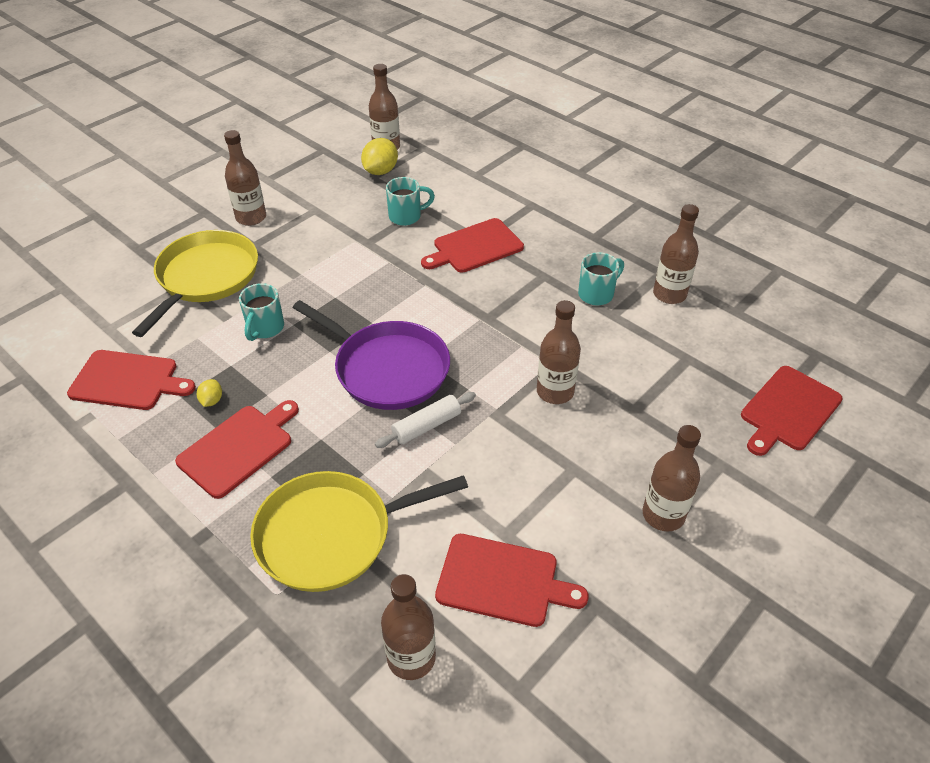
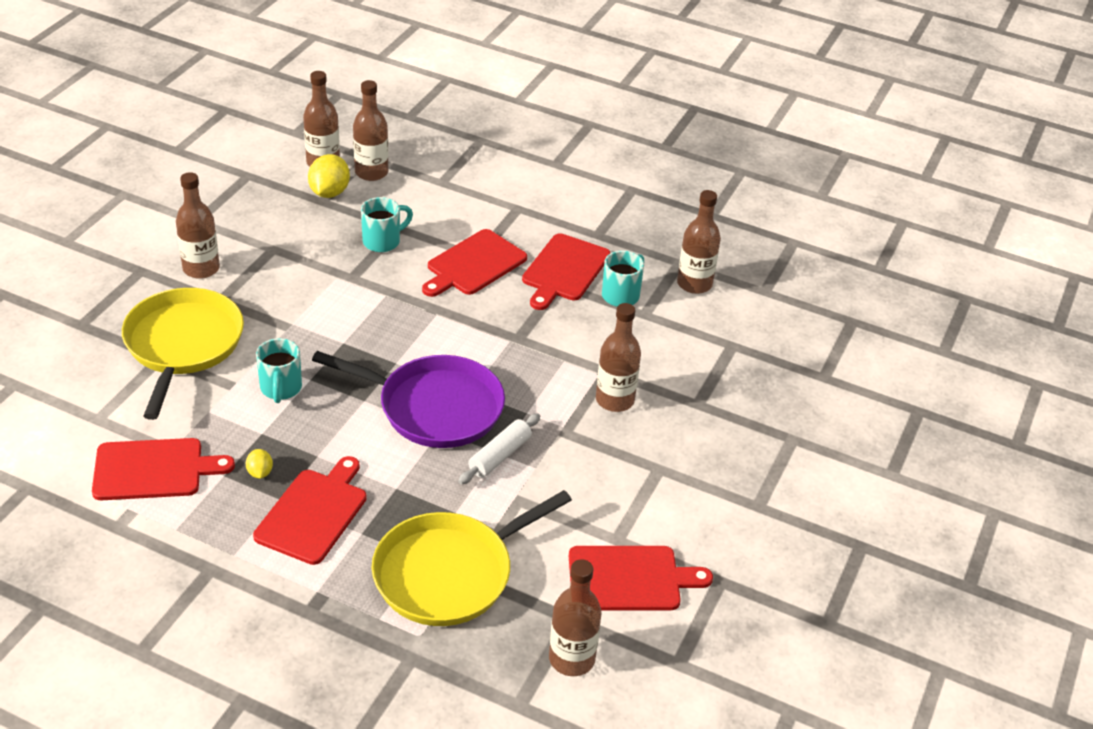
camera: 20 degrees left, 5 degrees down
(663, 515) = (755, 493): brown bottle -> brown bottle (371, 172)
(788, 410) = (840, 378): red cutting board -> red cutting board (564, 270)

